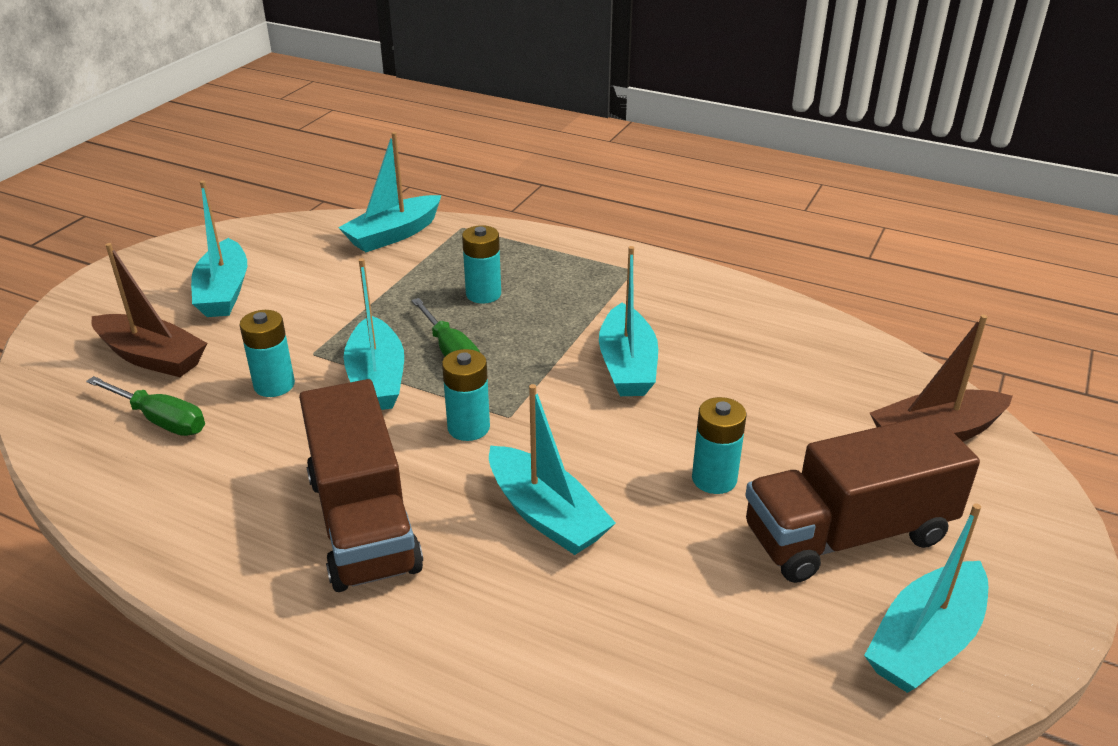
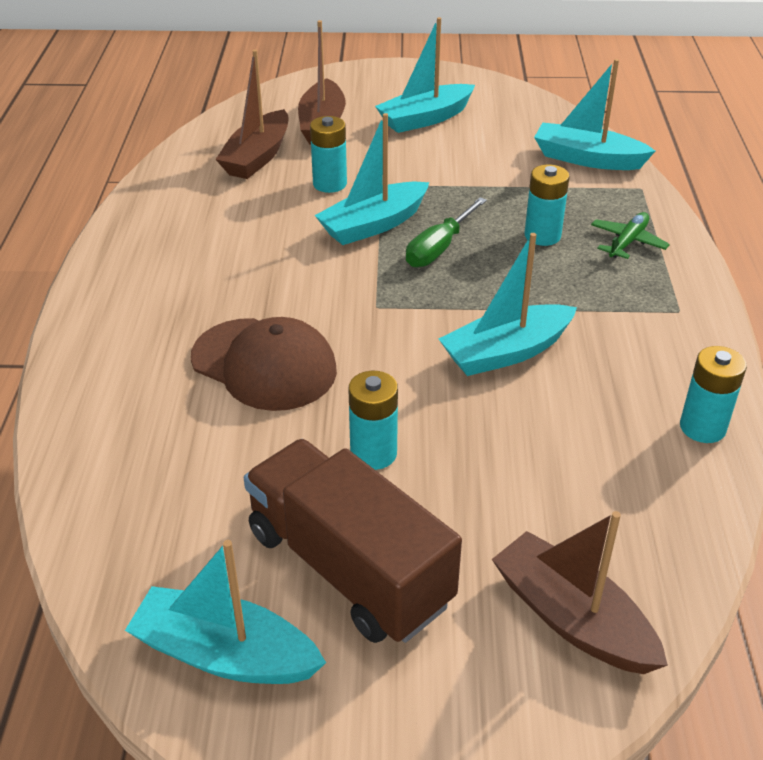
camera: 65 degrees right, 5 degrees up
(161, 420) = (257, 157): green screwdriver -> brown boat
(363, 522) = (204, 278): brown truck -> none
(468, 427) = (345, 290): turquoise battery -> turquoise battery (702, 427)
(529, 259) = (627, 242): none -> green plane
(546, 514) = (264, 364): turquoise boat -> brown cap

